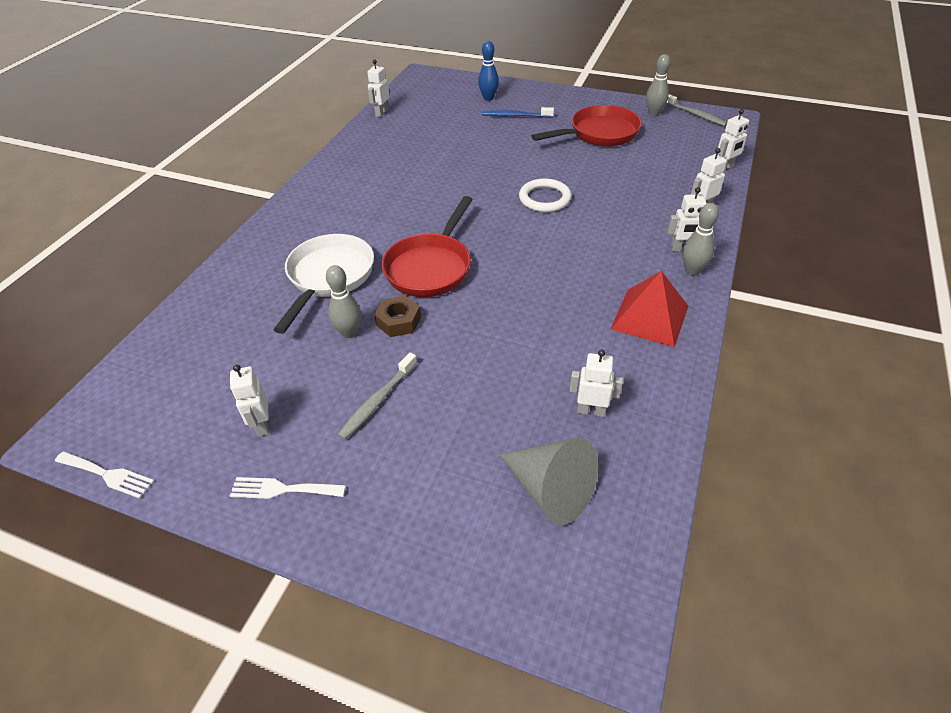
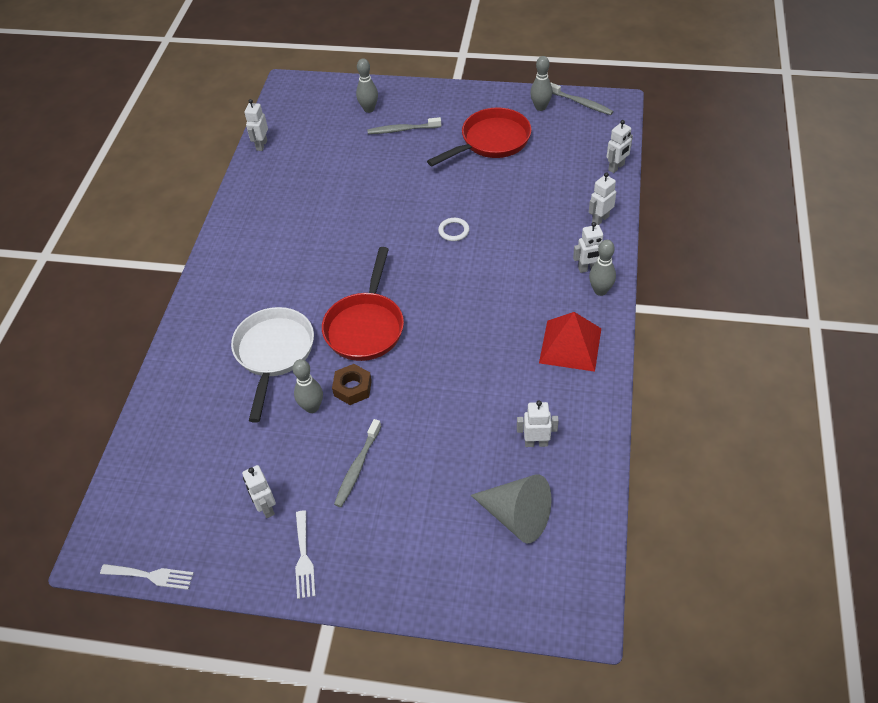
camera: 10 degrees left, 5 degrees up
(282, 489) = (304, 558): white fork -> white fork turned 90 degrees counterclockwise
(488, 98) = (369, 109): blue bowling pin -> grey bowling pin
(515, 116) = (402, 130): blue toothbrush -> grey toothbrush
(544, 198) = (453, 231): white ring -> white ring, size x0.62

